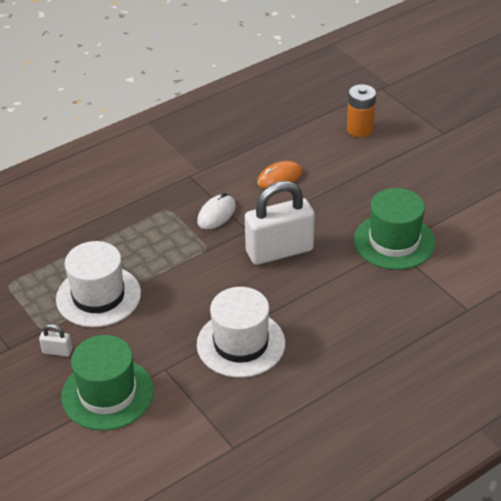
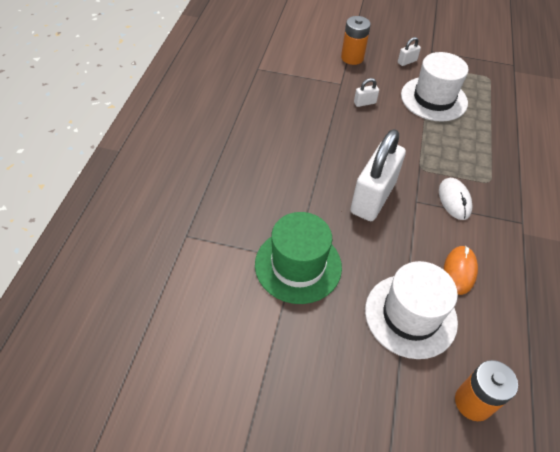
camera: 135 degrees right, 10 degrees up
(107, 393) = (352, 58): green hat -> orange battery
(171, 332) = (364, 103): none -> white padlock
(241, 344) = (317, 119): white hat -> white hat (410, 315)

